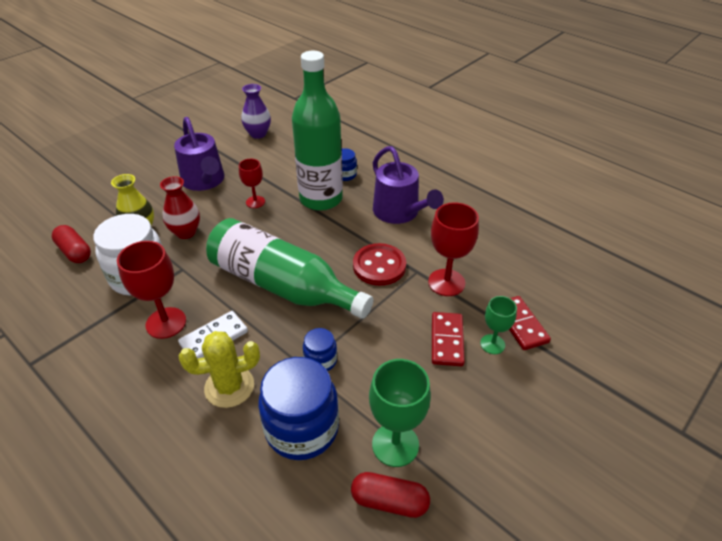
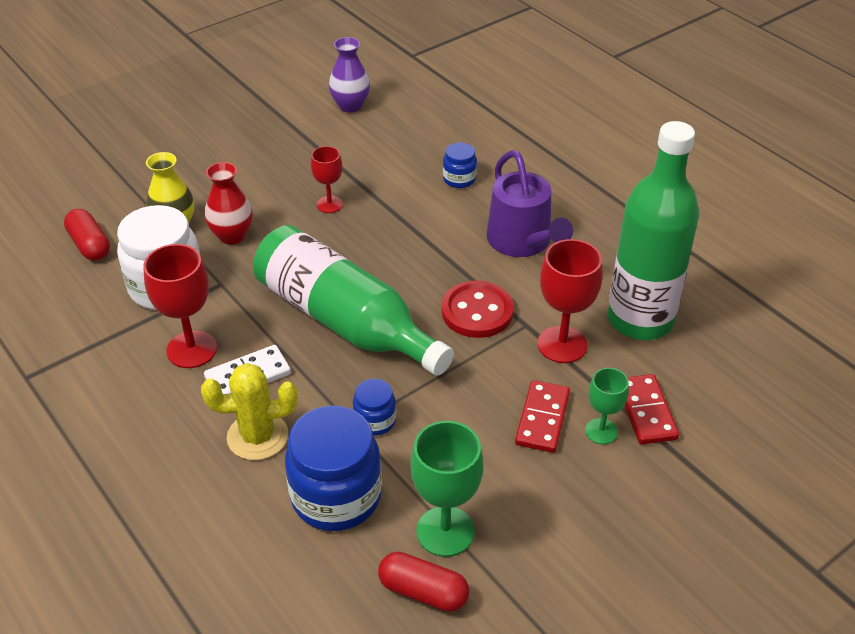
camera: 10 degrees right, 0 degrees up
(204, 181) = (266, 167): purple watering can -> none
(321, 199) = (419, 210): green bottle -> green bottle (640, 320)

